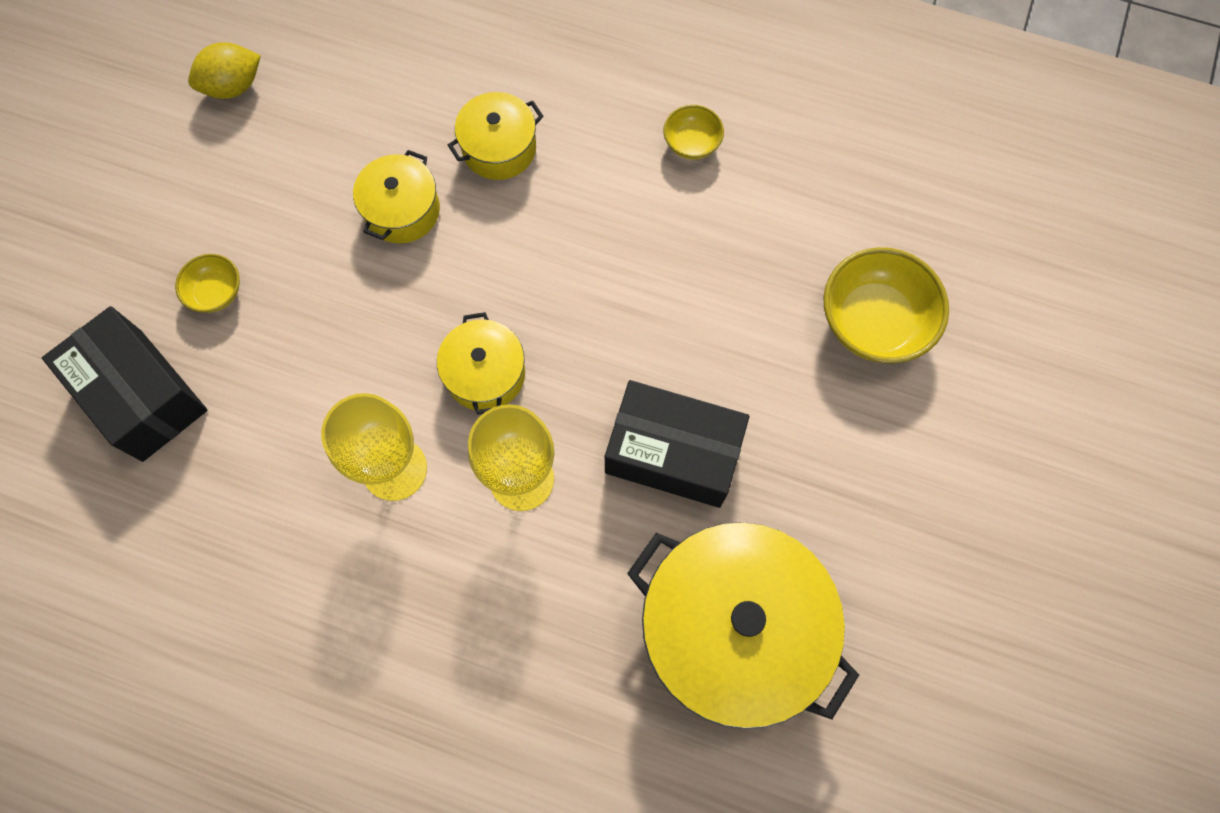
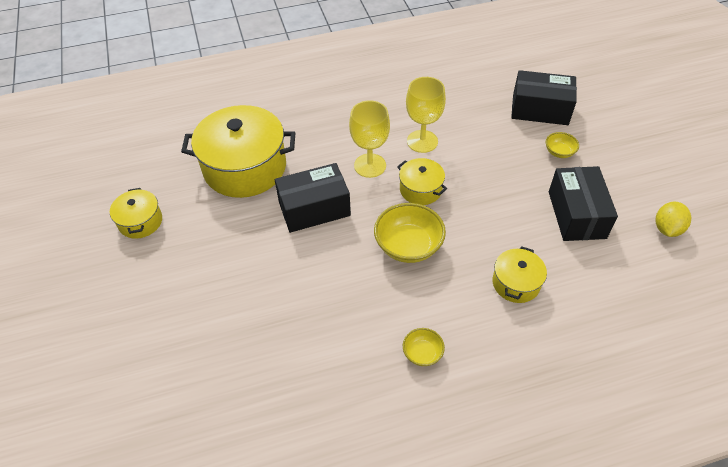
camera: 145 degrees right, 20 degrees down
(317, 181) = (576, 214): none -> black box
(402, 210) = (526, 227): yellow pot -> yellow pot (140, 222)
(874, 322) = (255, 320): yellow bowl -> yellow bowl (408, 246)

